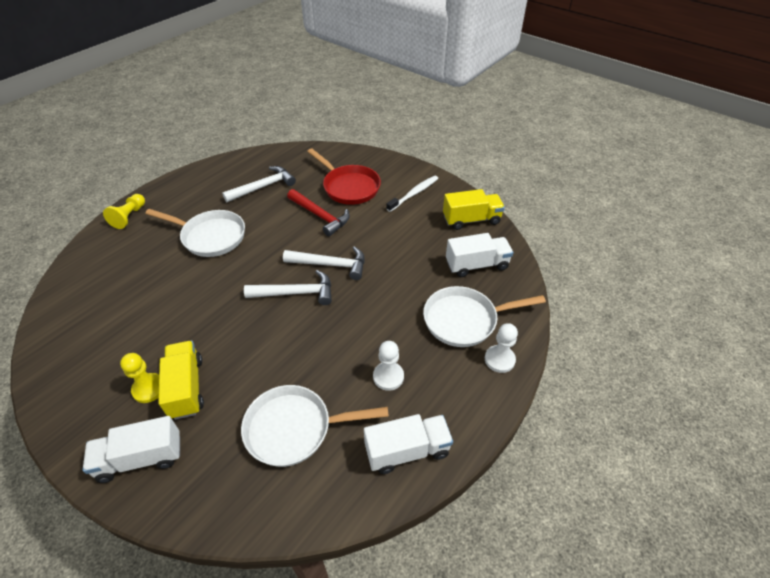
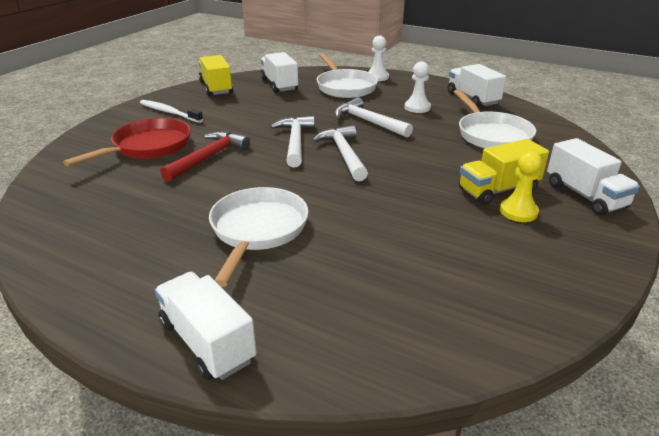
camera: 100 degrees left, 15 degrees down
(129, 217) = (207, 342): yellow pawn -> white truck
(263, 187) = (133, 208): white hammer -> white hammer (368, 122)

